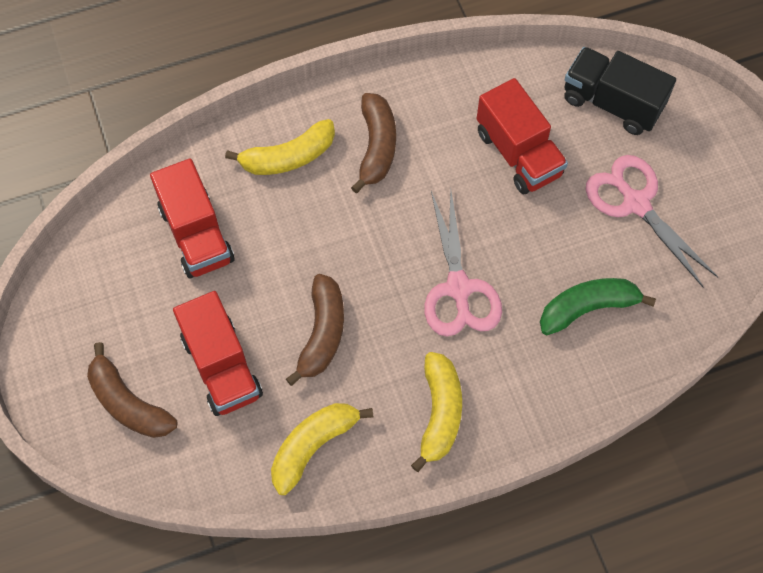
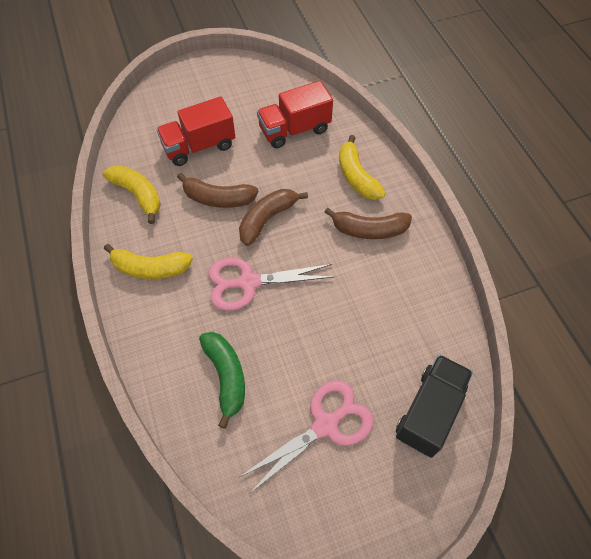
camera: 90 degrees right, 5 degrees down
(128, 403) = (180, 104): brown banana -> brown banana (267, 219)
(518, 153) = (370, 329): red truck -> none

